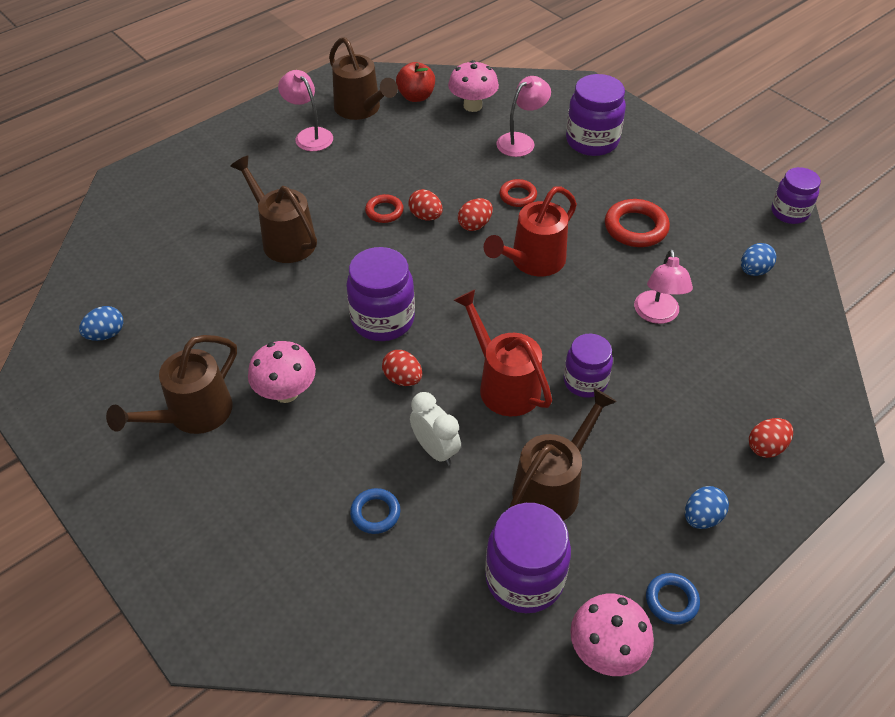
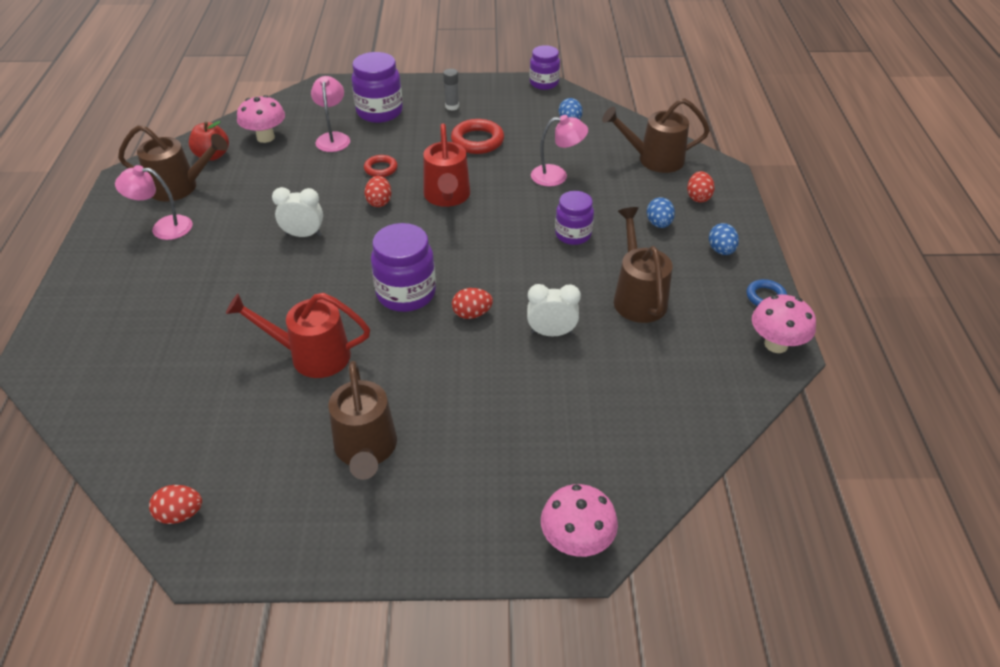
camera: 50 degrees left, 5 degrees down
(106, 334) = (206, 464): blue egg -> blue egg (659, 224)
(283, 239) = (253, 301): brown watering can -> brown watering can (653, 159)
(286, 392) = (410, 382): pink mushroom -> pink mushroom (576, 541)
(375, 513) = (572, 393): blue ring -> none
(384, 211) = (303, 235): red ring -> white clock
(426, 216) = (338, 218): red egg -> red egg (180, 514)
(503, 384) = (533, 270): red watering can -> red watering can (311, 355)
(524, 578) = (694, 350): purple jar -> none
(657, 315) = (557, 176): pink lamp -> pink lamp turned 45 degrees counterclockwise
(662, 178) = (452, 106): none -> grey glue stick

